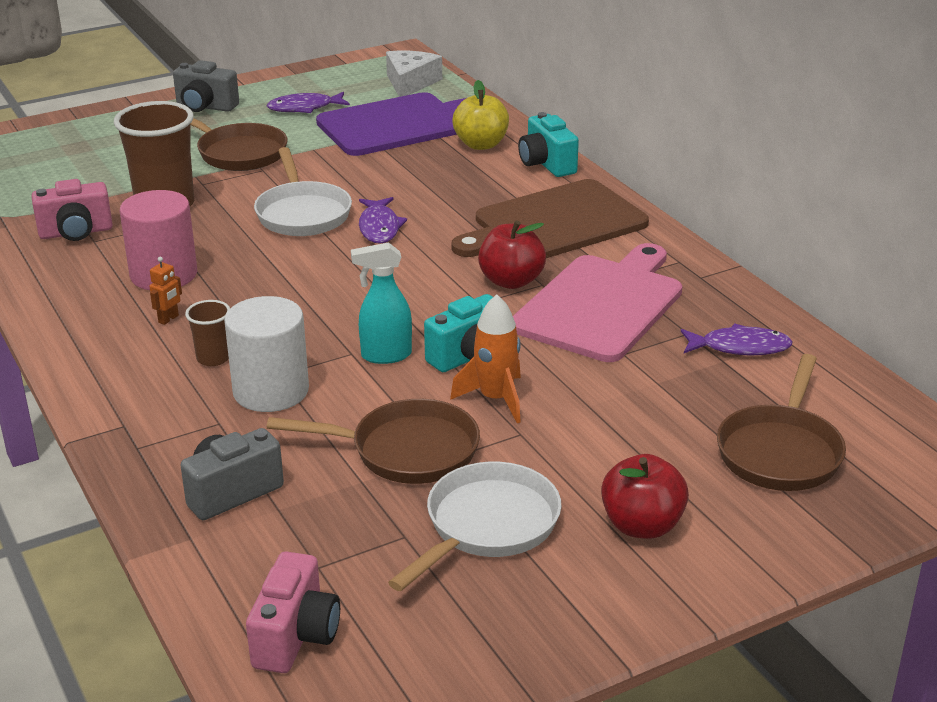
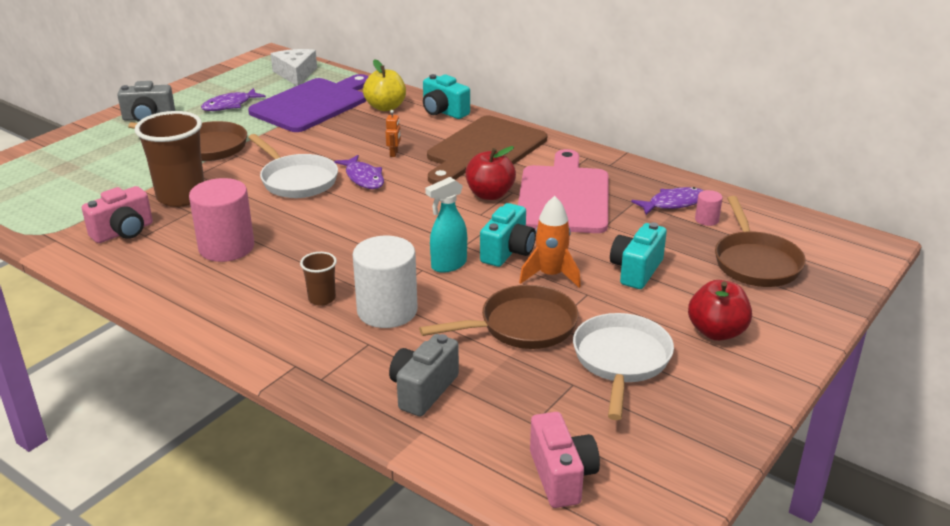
camera: 25 degrees left, 0 degrees up
(169, 319) = (260, 279): orange robot -> orange robot (394, 153)
(609, 421) = (636, 270): none -> turquoise camera
(766, 379) = (706, 220): none -> pink cylinder

